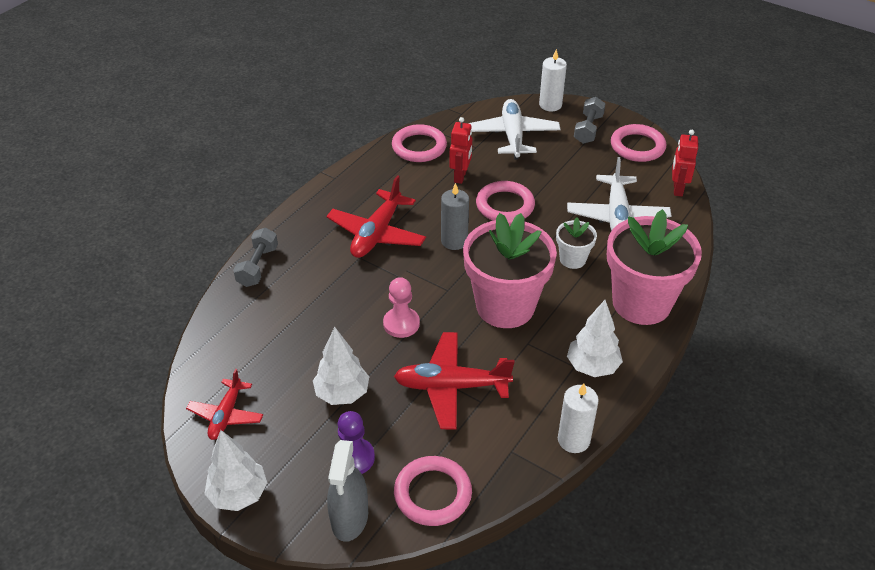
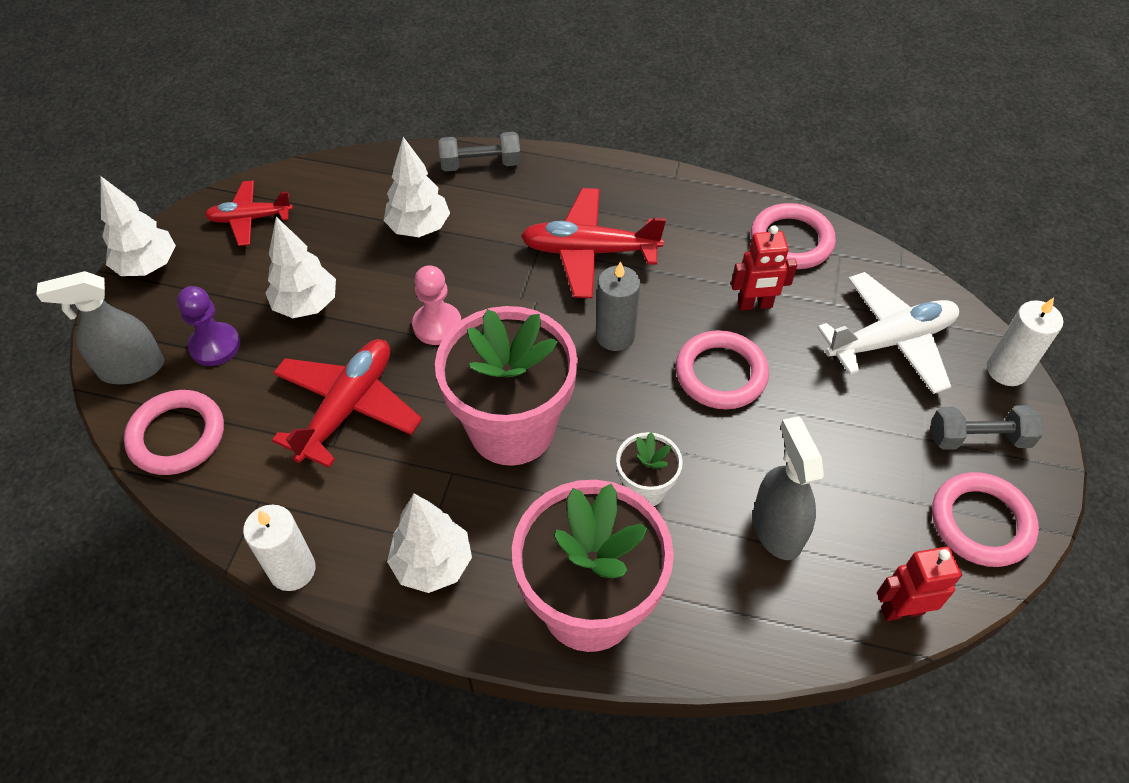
camera: 70 degrees right, 10 degrees up
(302, 314) = (419, 228): none -> white tree
(451, 386) = (347, 408): red plane -> red plane turned 45 degrees clockwise
(617, 216) = (777, 528): white plane -> grey spray bottle

